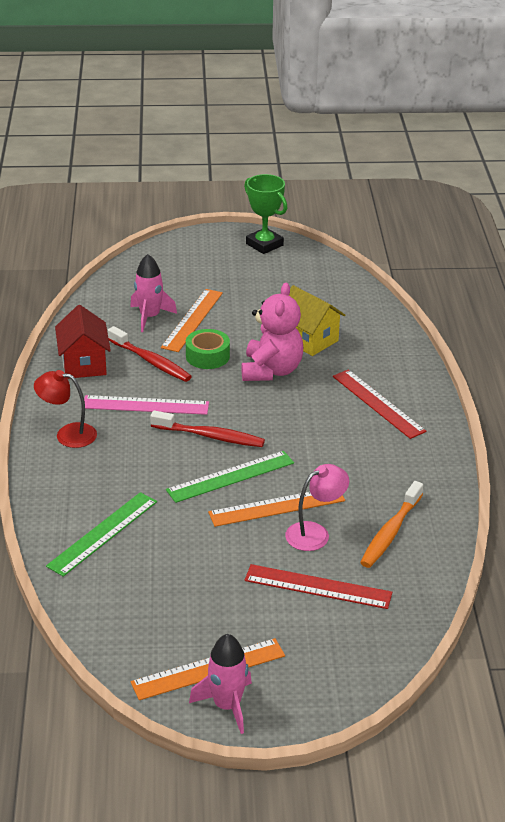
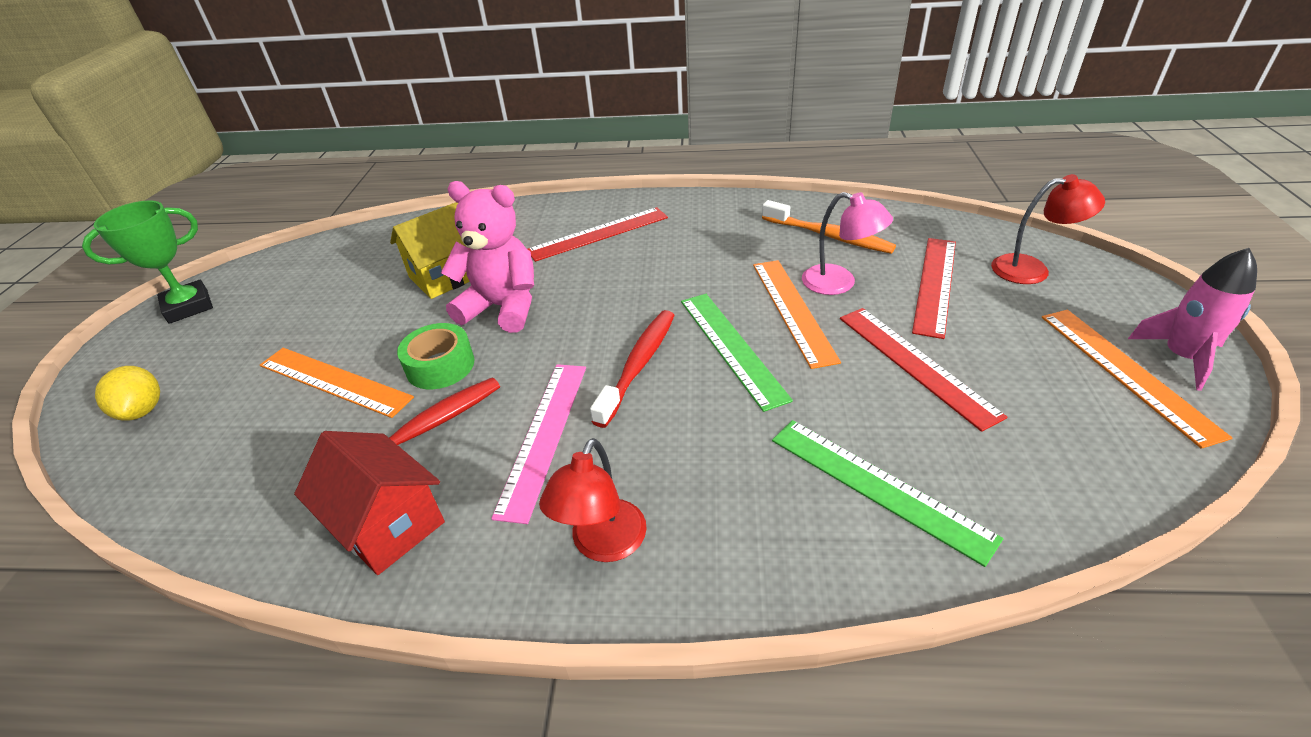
camera: 80 degrees left, 5 degrees up
(84, 364) = (387, 524): red house -> red house turned 45 degrees clockwise
(150, 317) = (293, 431): pink rocket -> none
(167, 263) = (143, 410): none -> yellow lemon
(215, 562) = (915, 364): none -> red ruler
(315, 533) = (839, 283): pink lamp -> pink lamp turned 150 degrees clockwise
(347, 649) = (1031, 269): none -> red lamp

